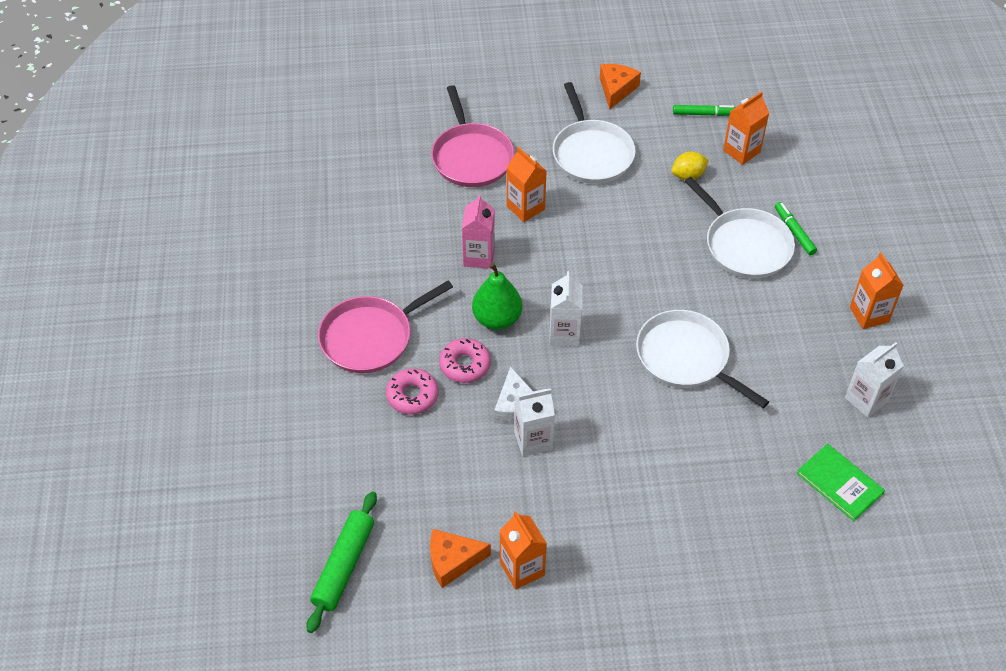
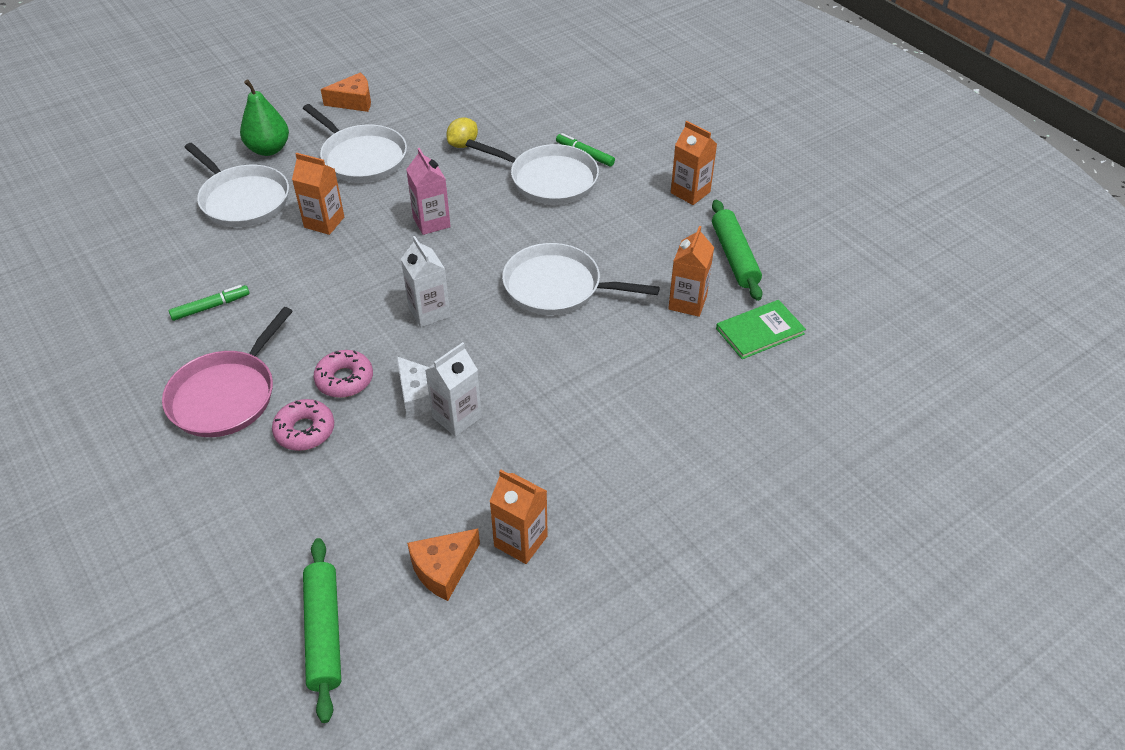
camera: 30 degrees left, 5 degrees down
(471, 157) = (243, 199): pink pan -> white pan
(479, 257) = (301, 280): pink carton -> pink carton (431, 222)
(497, 319) = (353, 326): green pear -> green pear (269, 149)
(616, 89) = (354, 101): orange cheese -> orange cheese turned 90 degrees clockwise
(704, 114) = (446, 94): green marker -> green marker (210, 307)
(741, 151) = (498, 111): orange carton -> orange carton (687, 302)
(839, 483) = (760, 331): green book -> green book turned 45 degrees counterclockwise
(866, 399) = (734, 257): white carton -> green rolling pin

